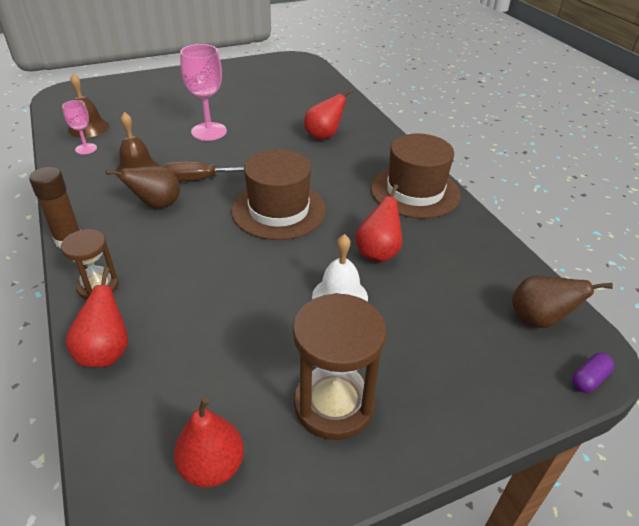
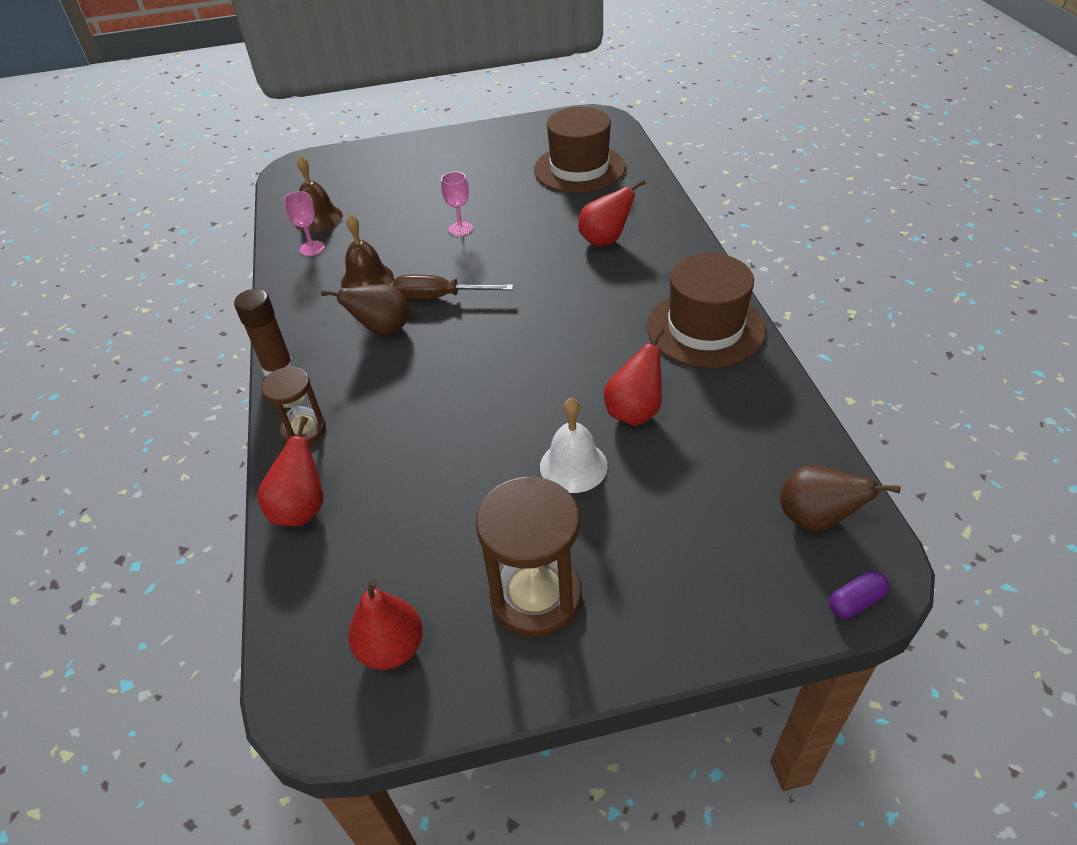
camera: 15 degrees right, 5 degrees up
(209, 131) = (460, 229): pink goblet -> pink goblet, size x0.55
(279, 210) = (525, 345): brown hat -> brown hat (579, 168)

